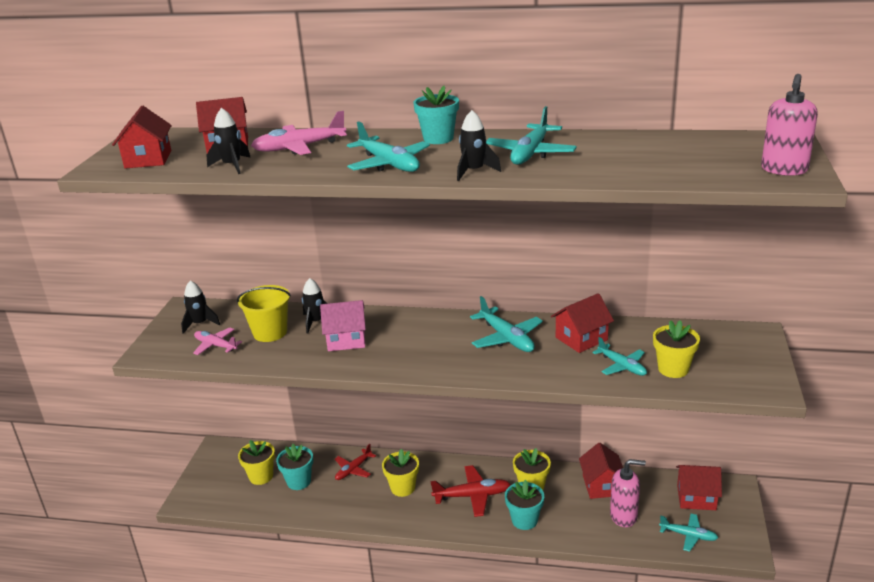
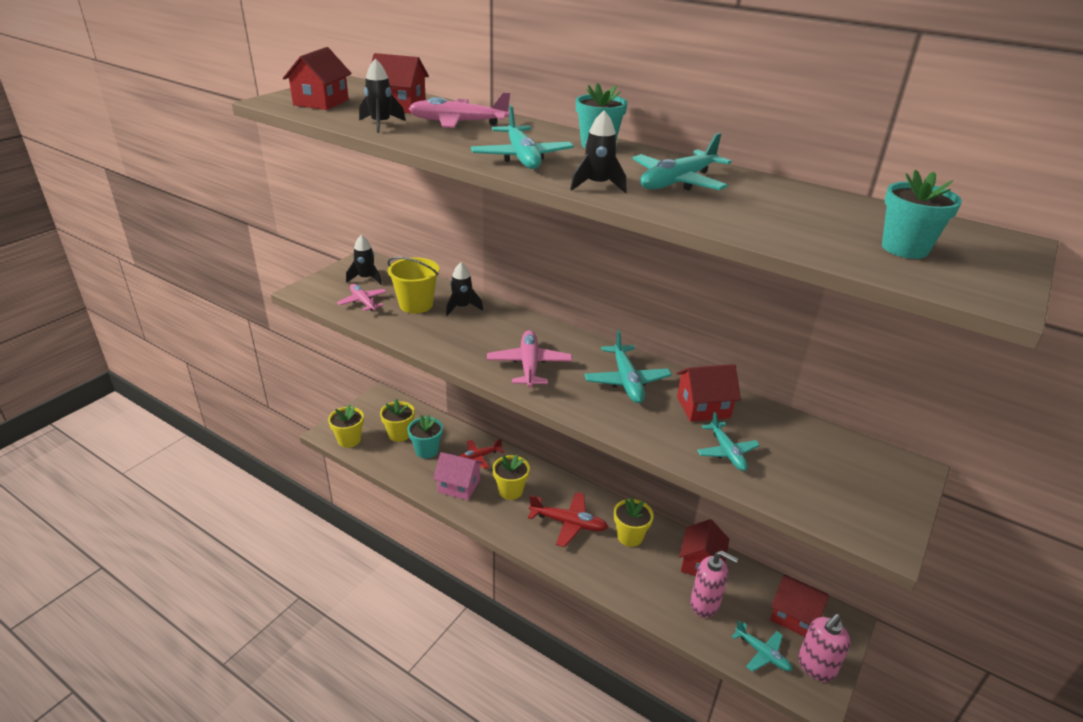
camera: 20 degrees right, 5 degrees up
(346, 340) = (475, 333): pink house -> pink house (459, 486)
(416, 352) = (529, 365): none -> pink plane
(524, 520) = (603, 567): turquoise flower pot -> turquoise flower pot (904, 248)
(673, 369) = (782, 475): yellow flower pot -> yellow flower pot (349, 440)
(784, 170) = (975, 278): pink soap dispenser -> pink soap dispenser (816, 667)

